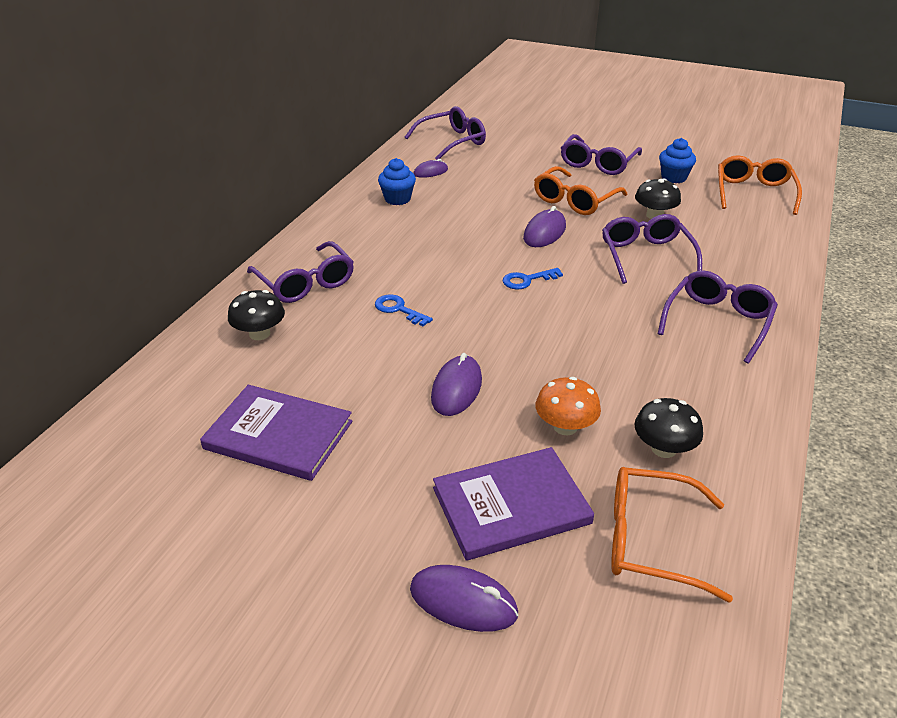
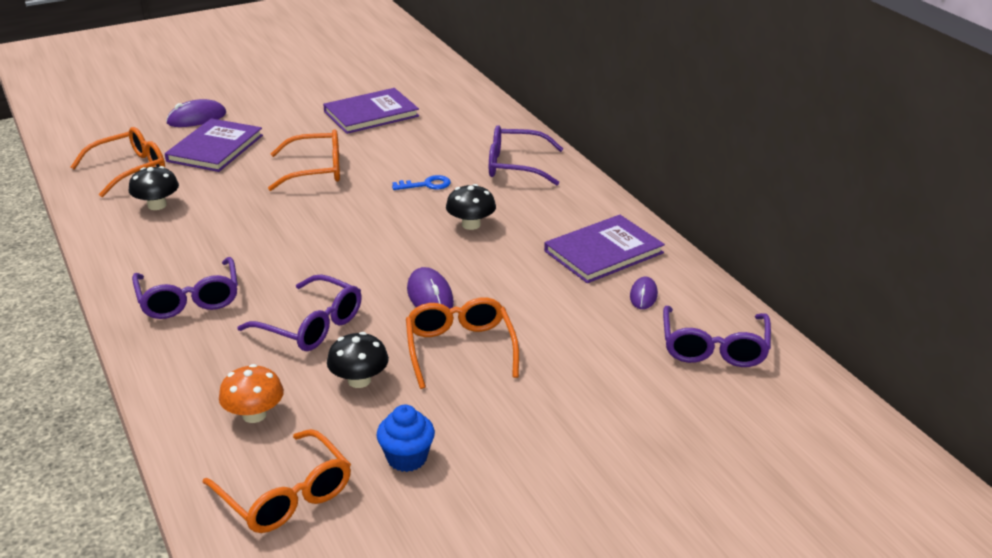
camera: 130 degrees right, 5 degrees down
(259, 334) = (476, 134): black mushroom -> black mushroom (471, 224)
(397, 199) = (603, 252): blue cupcake -> purple book
(456, 389) = (316, 170): purple mouse -> orange glasses
(527, 280) = (377, 249): blue key -> none
(565, 427) = (227, 186): orange mushroom -> orange mushroom (254, 415)
(597, 163) = (519, 422): purple glasses -> none

